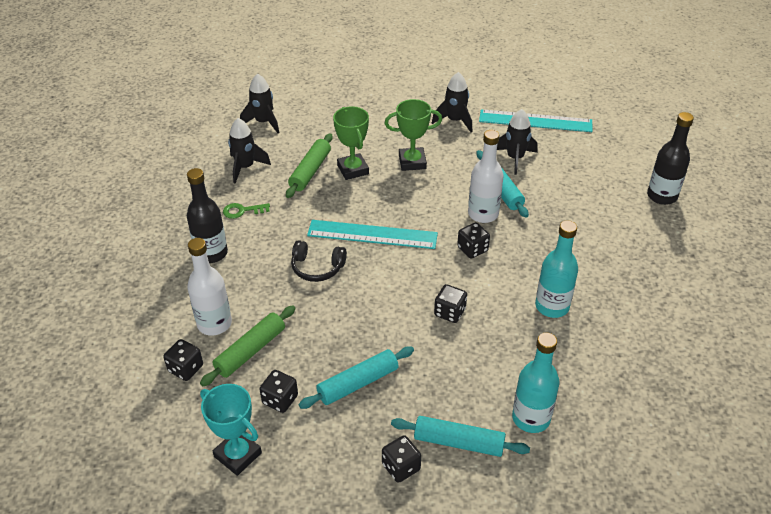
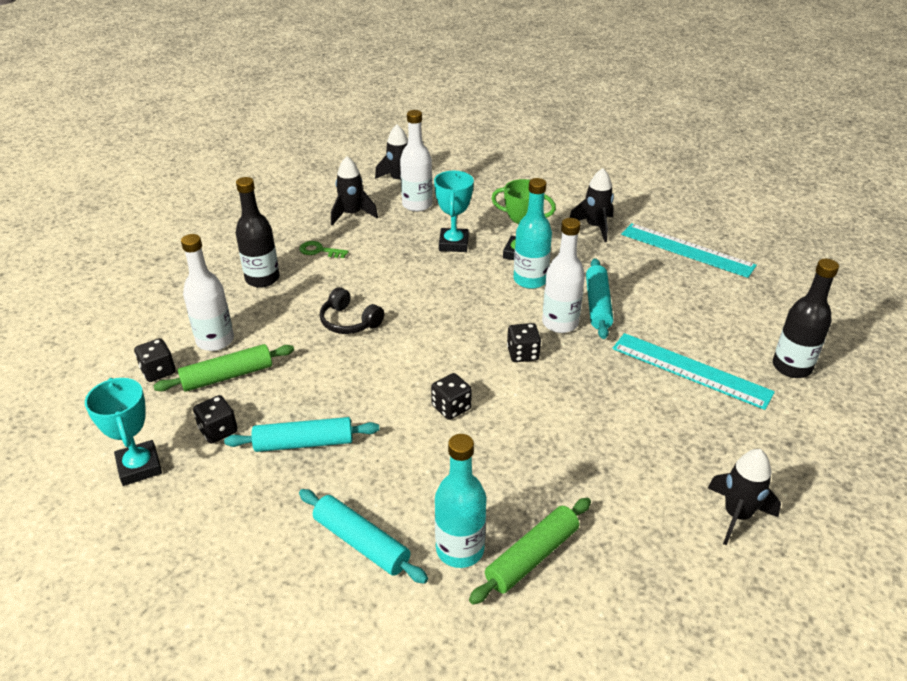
camera: 25 degrees right, 5 degrees down
(296, 141) = (417, 205): none -> white bottle
(310, 171) = (410, 234): green rolling pin -> green rolling pin (532, 557)
(353, 169) = (453, 244): green trophy -> turquoise trophy
(372, 234) = (427, 308): turquoise ruler -> turquoise ruler (691, 370)
(401, 467) = (282, 543): black dice -> none
(515, 158) = (636, 279): black rocket -> black rocket (736, 515)
(552, 306) = (571, 440): turquoise bottle -> turquoise bottle (530, 280)

